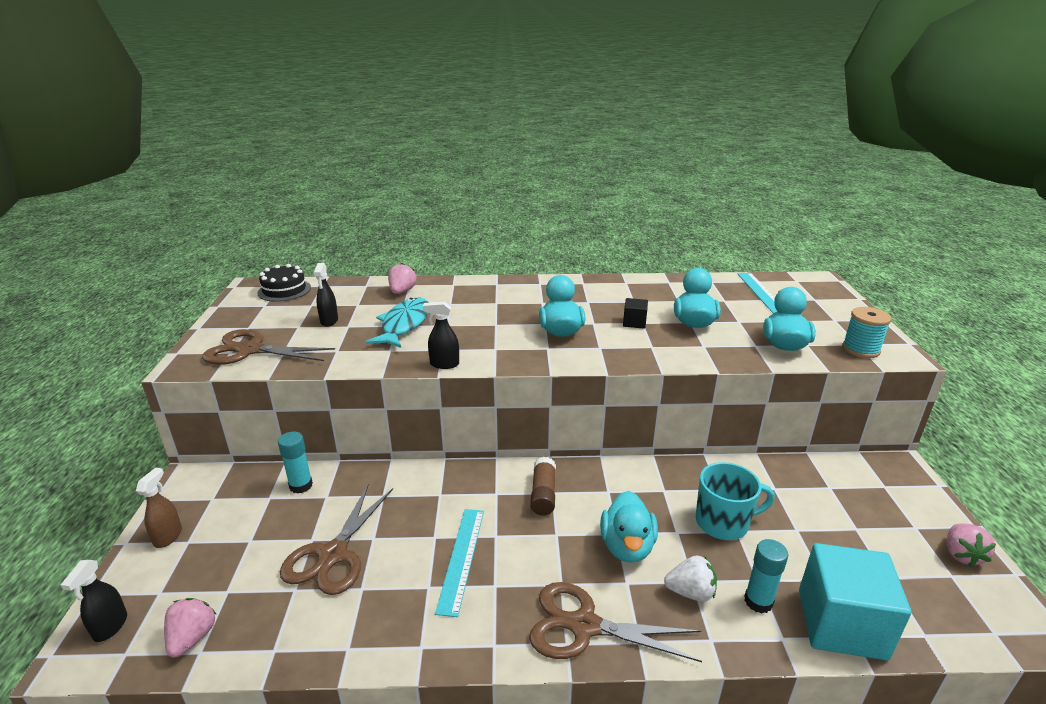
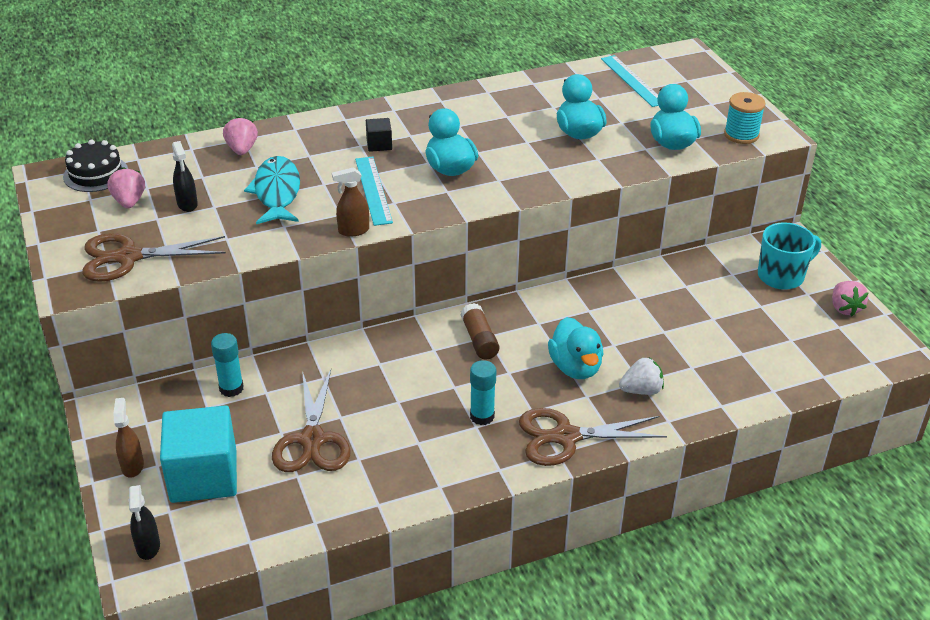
camera: 20 degrees left, 10 degrees up
(192, 638) = (234, 534): pink strawberry -> pink strawberry (129, 202)
(444, 364) = (353, 231): black spray bottle -> brown spray bottle
(461, 558) = (434, 413): turquoise ruler -> turquoise ruler (373, 190)
(634, 323) = (519, 144): black cube -> black cube (379, 144)
(723, 522) = (650, 327): turquoise mug -> turquoise mug (781, 276)
(758, 601) = (696, 383): turquoise glue stick -> turquoise glue stick (482, 416)
(841, 624) = (762, 384): turquoise cube -> turquoise cube (204, 476)

